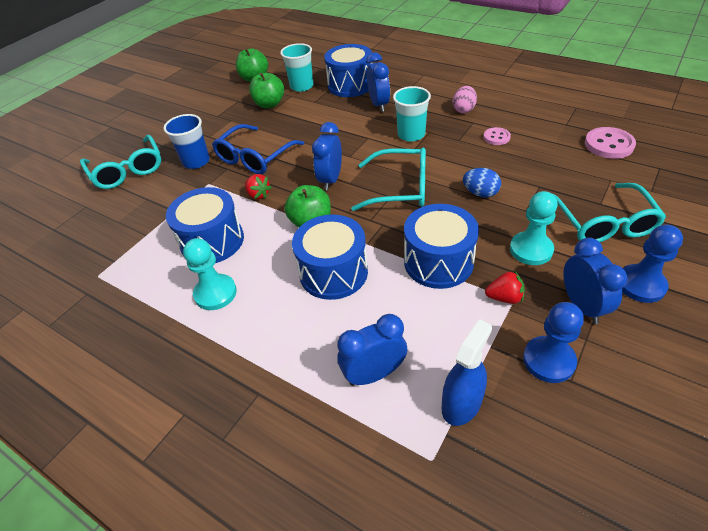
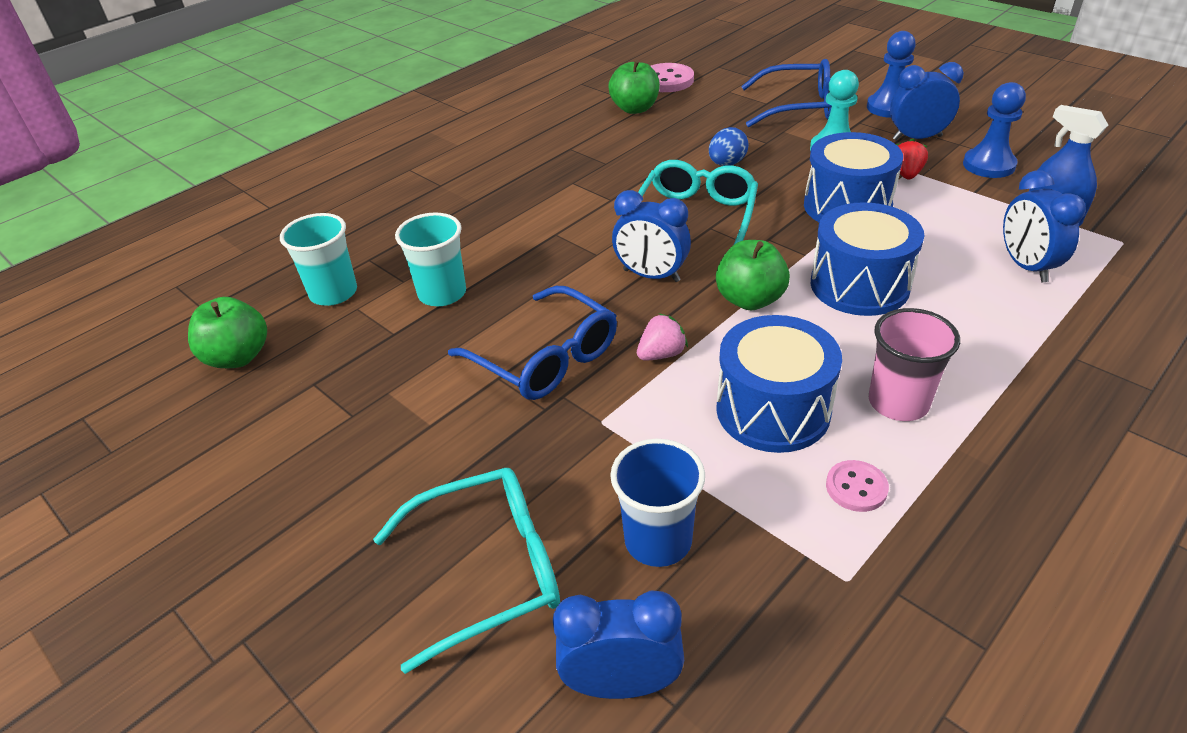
camera: 80 degrees left, 5 degrees down
(196, 161) = (516, 443): blue cup -> blue cup (658, 540)
(215, 293) = (898, 402): turquoise pawn -> pink cup
(258, 195) = (661, 354): red strawberry -> pink strawberry
(269, 104) = (367, 336): green apple -> green apple (635, 109)
(350, 85) = (380, 238): blue drum -> none
(379, 104) = (467, 215): blue clock -> blue clock (621, 684)
(411, 134) = (571, 196): turquoise cup -> turquoise cup (442, 293)
(463, 110) = (535, 150): pink egg -> none
(496, 137) = (615, 138): pink button -> pink button (856, 487)
(603, 223) = (798, 107): turquoise glasses -> blue glasses

